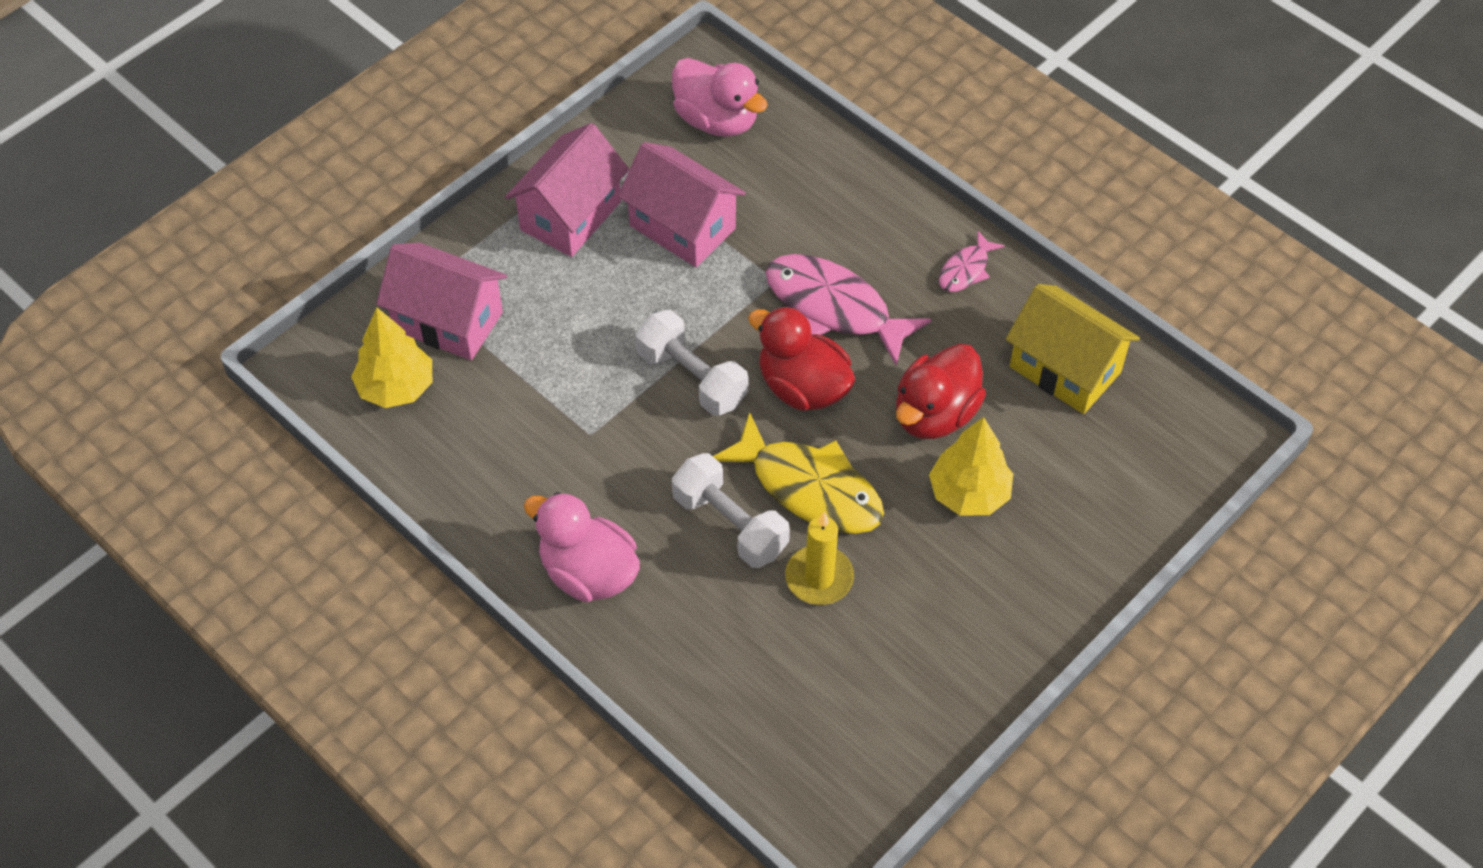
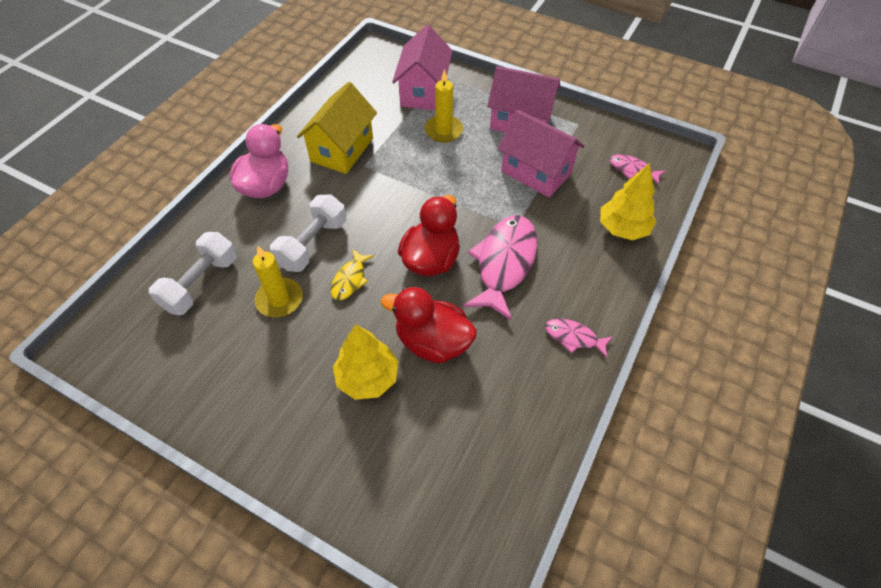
camera: 75 degrees right, 0 degrees up
(396, 387) = (373, 83): yellow tree -> yellow tree (623, 228)
(552, 315) = (443, 131): none -> yellow candle
(682, 227) = (536, 172): pink house -> pink house turned 75 degrees counterclockwise
(691, 378) = (419, 202): white dumbbell -> white dumbbell (201, 283)
(717, 120) = (632, 170): pink duck -> pink fish
(809, 488) = (350, 280): yellow fish -> yellow fish, size x0.50
(1065, 369) = (505, 426): yellow house -> yellow house (342, 150)

